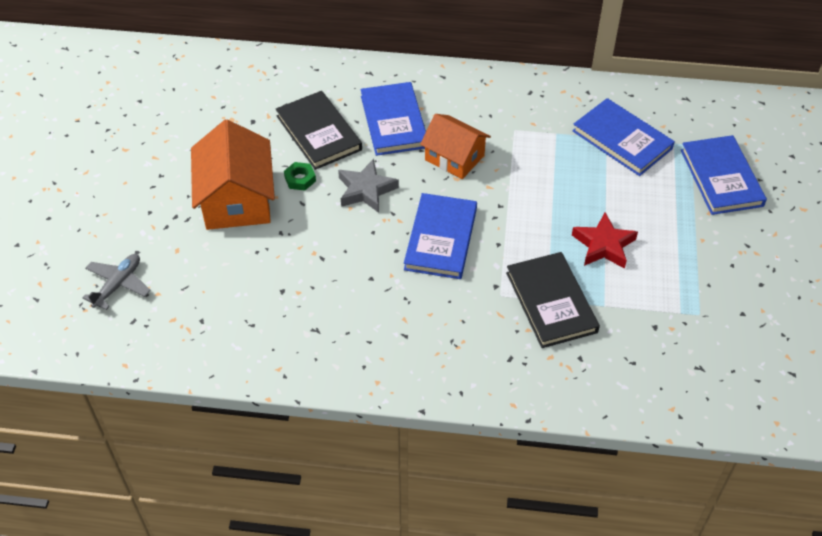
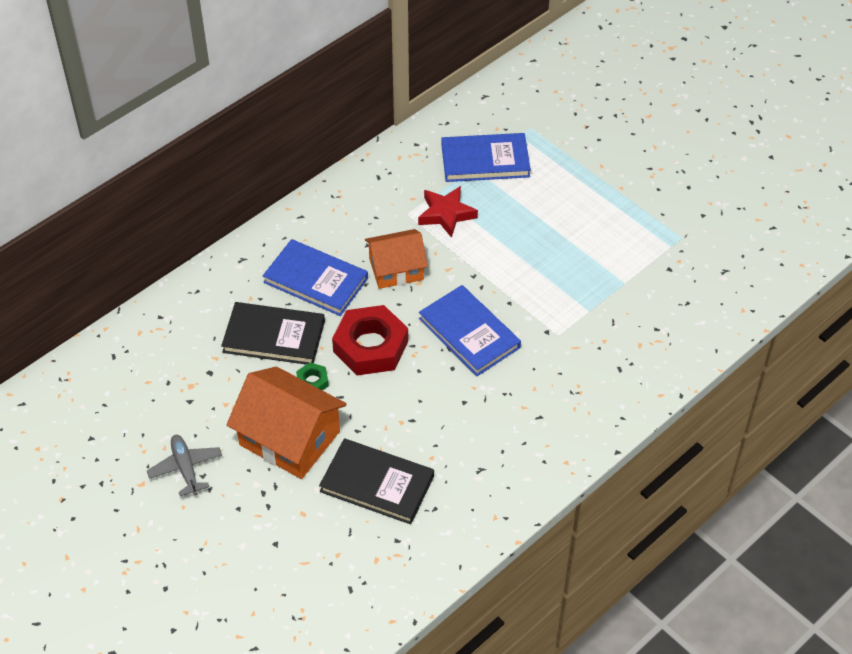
camera: 50 degrees left, 0 degrees up
(118, 285) = (299, 578): grey plane -> grey plane (186, 468)
(366, 190) = (370, 346): grey star -> red nut
(551, 302) = (593, 310): black book -> black book (377, 484)
(603, 245) = (572, 244): red star -> red star (446, 214)
(721, 178) = (578, 135): blue book -> none

